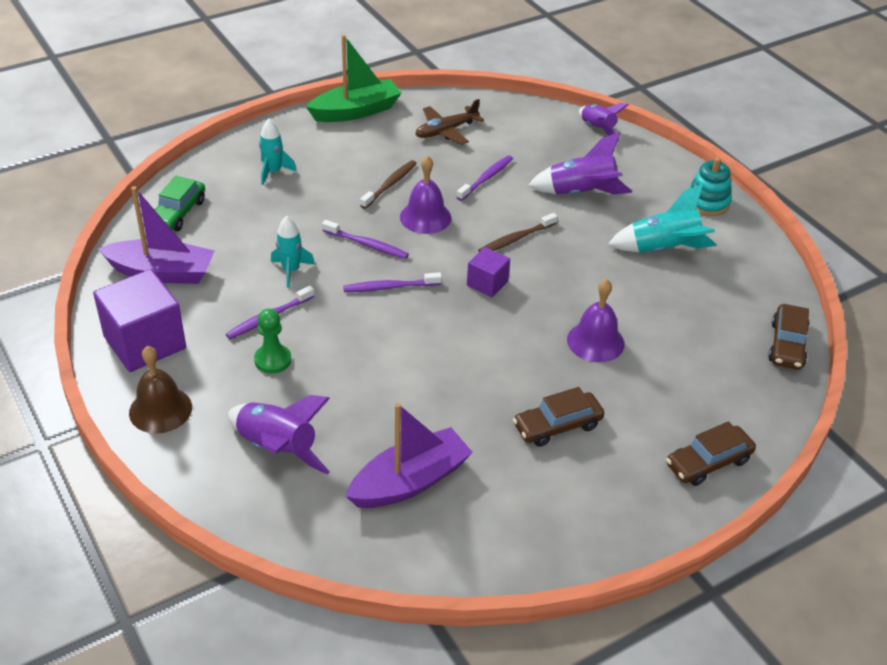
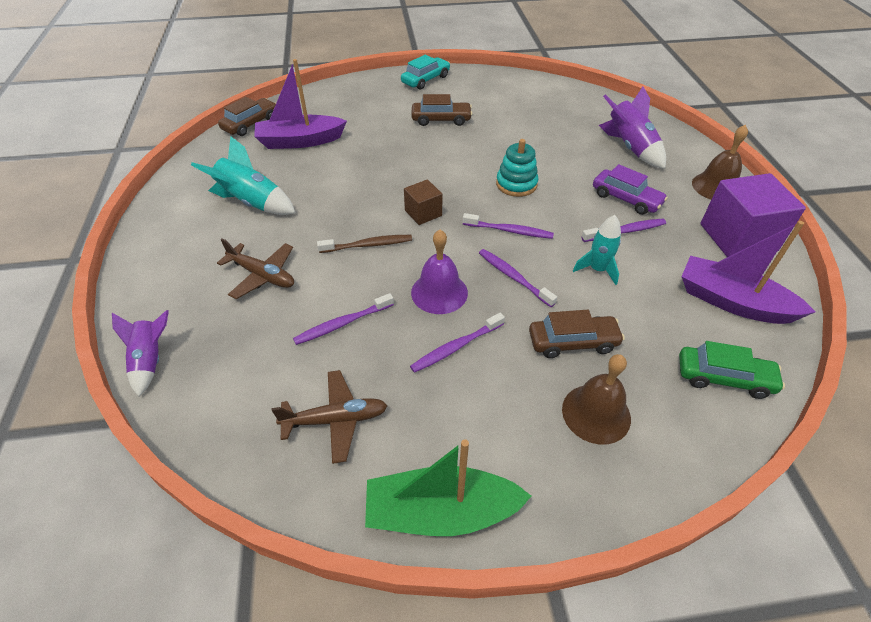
camera: 155 degrees left, 5 degrees up
(178, 213) = (724, 378): green car -> green car turned 60 degrees clockwise
(273, 172) = (596, 413): turquoise rocket -> brown bell
(273, 360) = (626, 199): green pawn -> purple car
(390, 184) = (456, 347): brown toothbrush -> purple toothbrush
(410, 481) = (548, 116): purple boat -> purple boat (300, 141)
(487, 283) = (423, 213): purple cube -> brown cube
(581, 193) = (262, 275): purple rocket -> brown plane
(595, 341) = (375, 155): purple bell -> none
(642, 512) = (425, 80): none -> turquoise car
(707, 202) = (160, 233): turquoise stacking toy -> turquoise stacking toy (516, 184)
(708, 462) = (369, 88): brown car -> brown car (573, 342)

